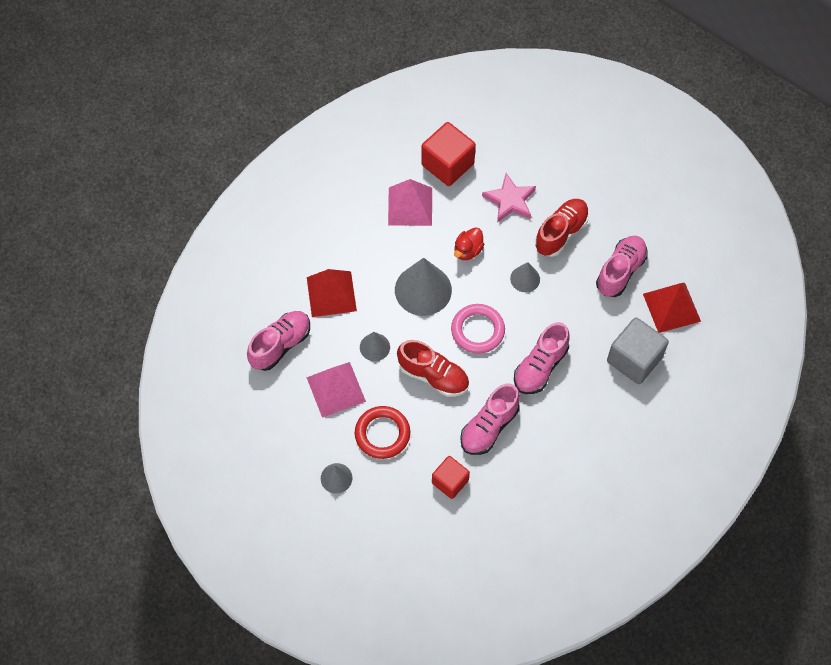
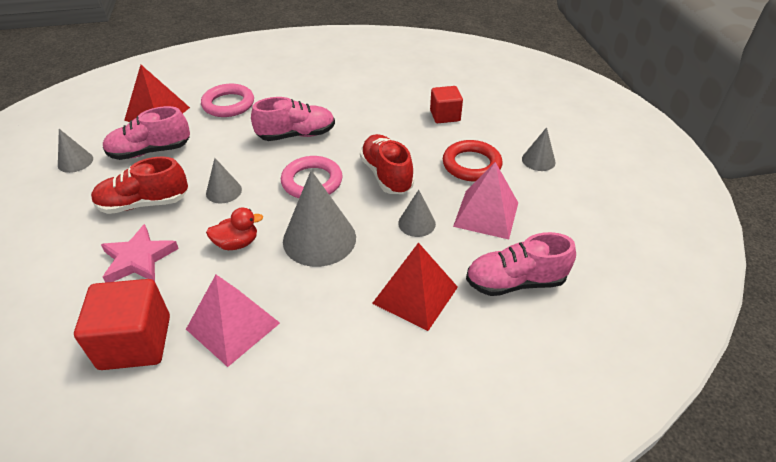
camera: 140 degrees left, 20 degrees down
(489, 427) = (380, 126): pink shoe -> none
(634, 359) = (228, 104): grey cube -> pink ring
(655, 226) = (75, 162): none -> grey cone

